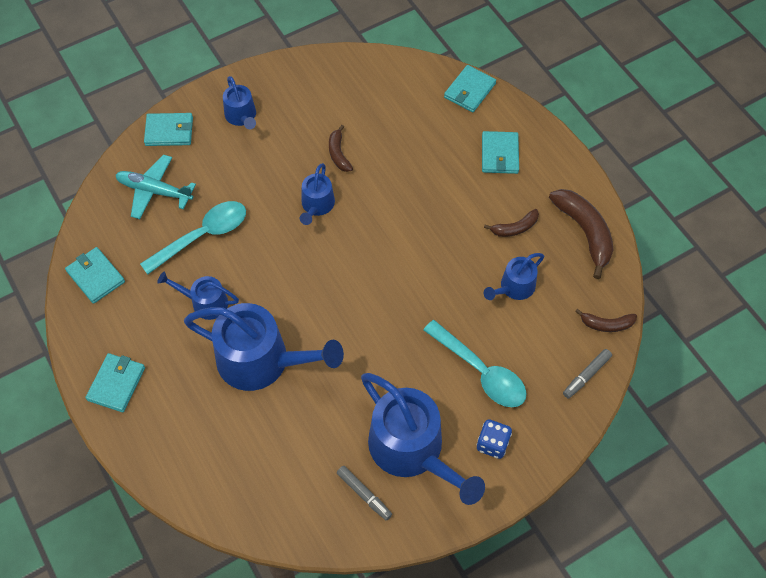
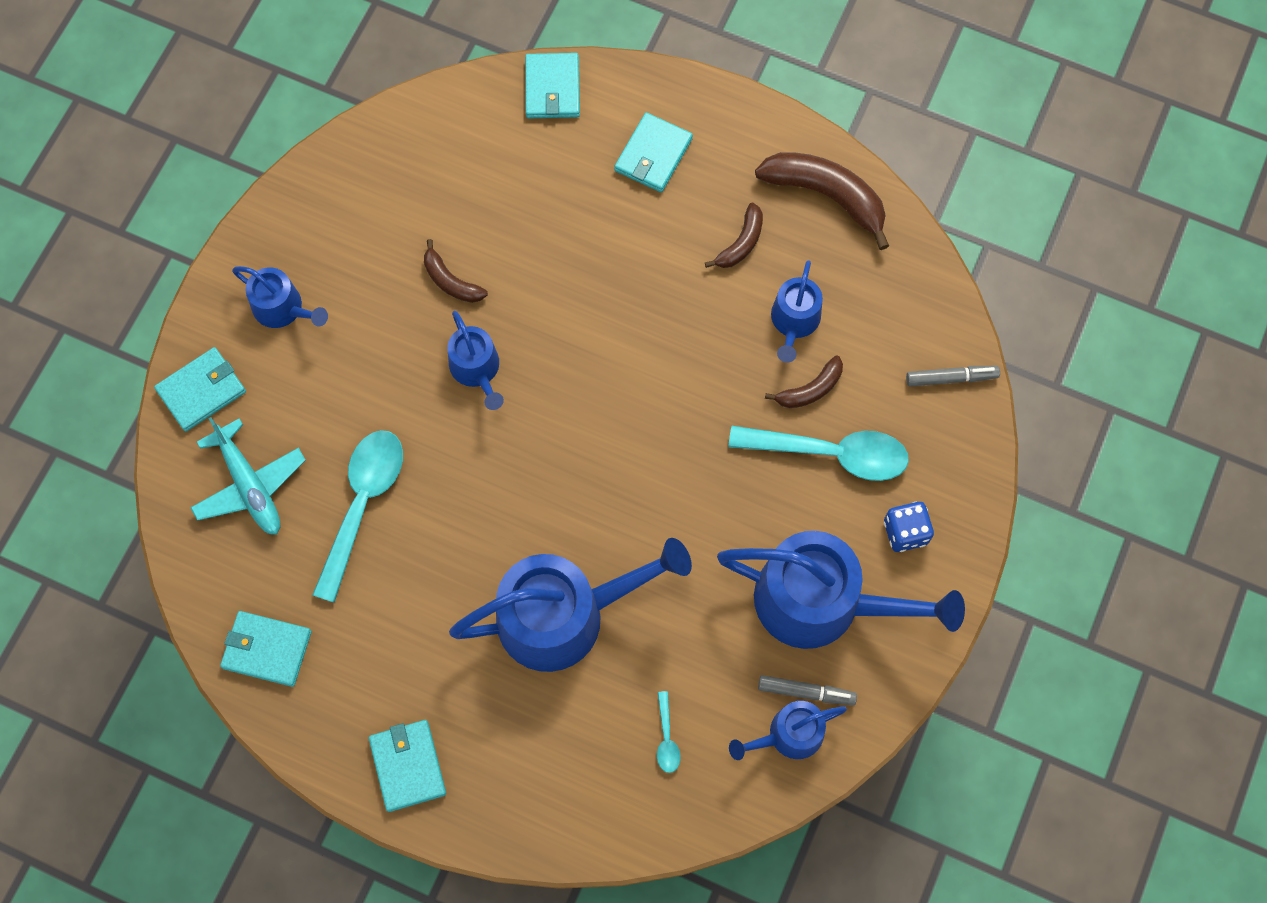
camera: 35 degrees left, 10 degrees up
(154, 191) = (249, 485): turquoise plane -> turquoise plane turned 105 degrees counterclockwise
(205, 302) = (436, 589): blue watering can -> blue watering can (789, 735)
(265, 465) = (667, 738): none -> turquoise spoon
(499, 154) = (653, 155): turquoise wallet -> turquoise wallet turned 60 degrees clockwise
(586, 375) = (951, 378): grey marker -> grey marker turned 105 degrees counterclockwise
(606, 324) = (931, 299): brown banana -> brown banana (810, 389)

